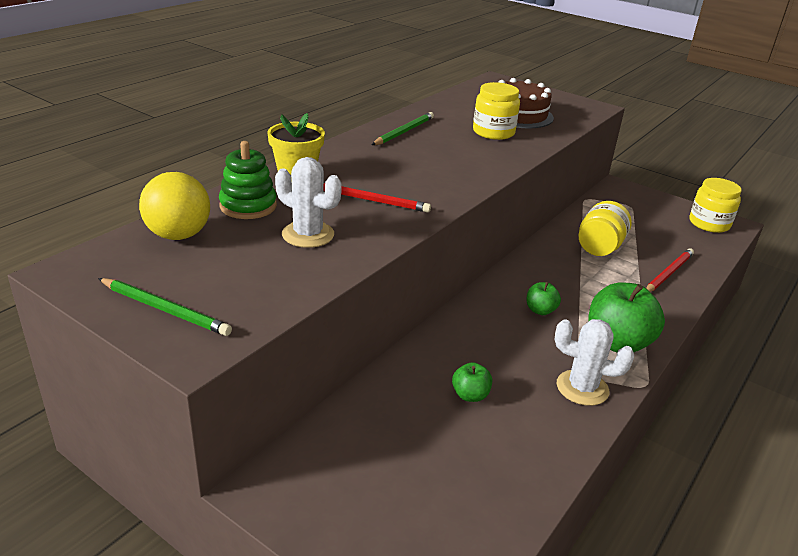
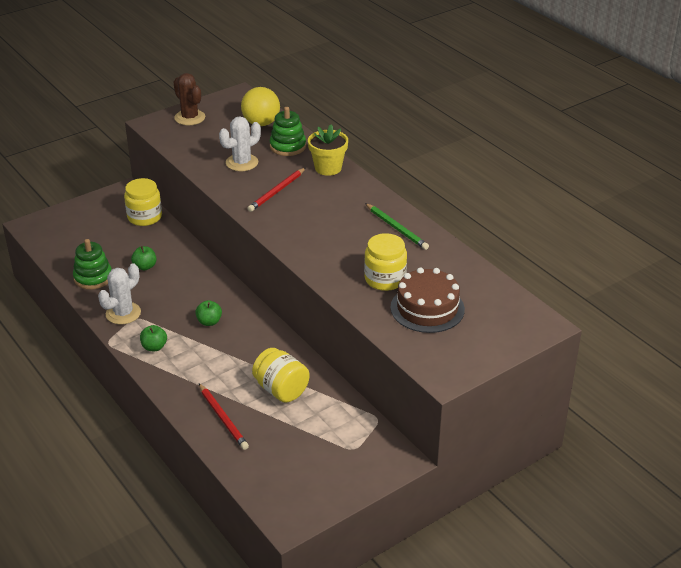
camera: 110 degrees right, 5 degrees up
(165, 309) = (190, 118): green pencil -> brown cactus
(531, 447) = (93, 278): none -> green stacking toy
(617, 343) = (154, 347): green apple -> green apple, size x0.50
(709, 223) = (296, 499): yellow jar -> yellow jar (144, 217)

